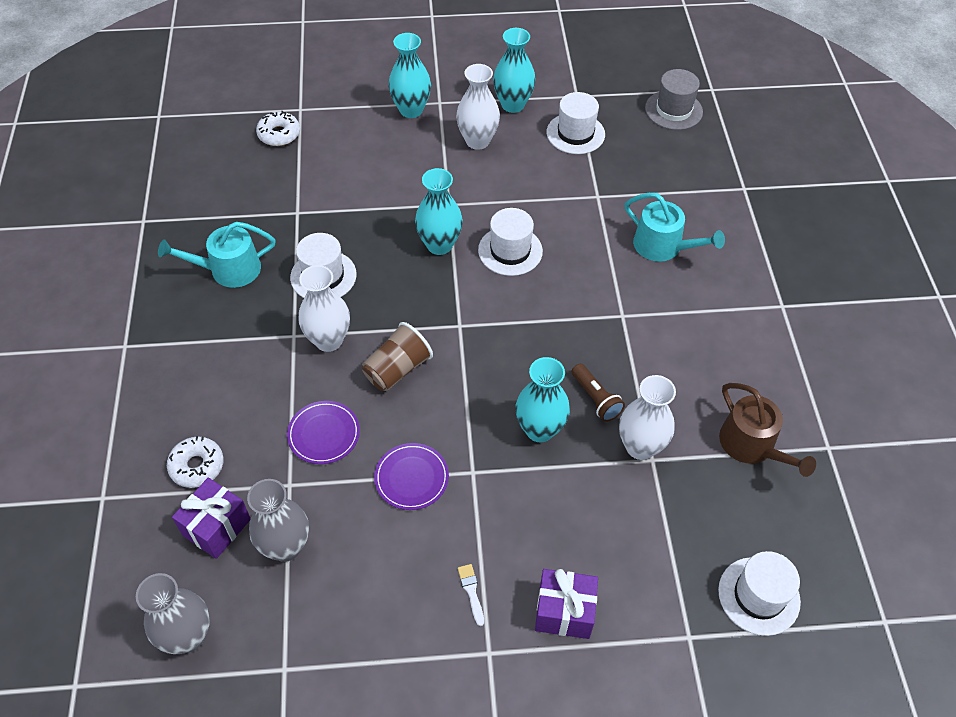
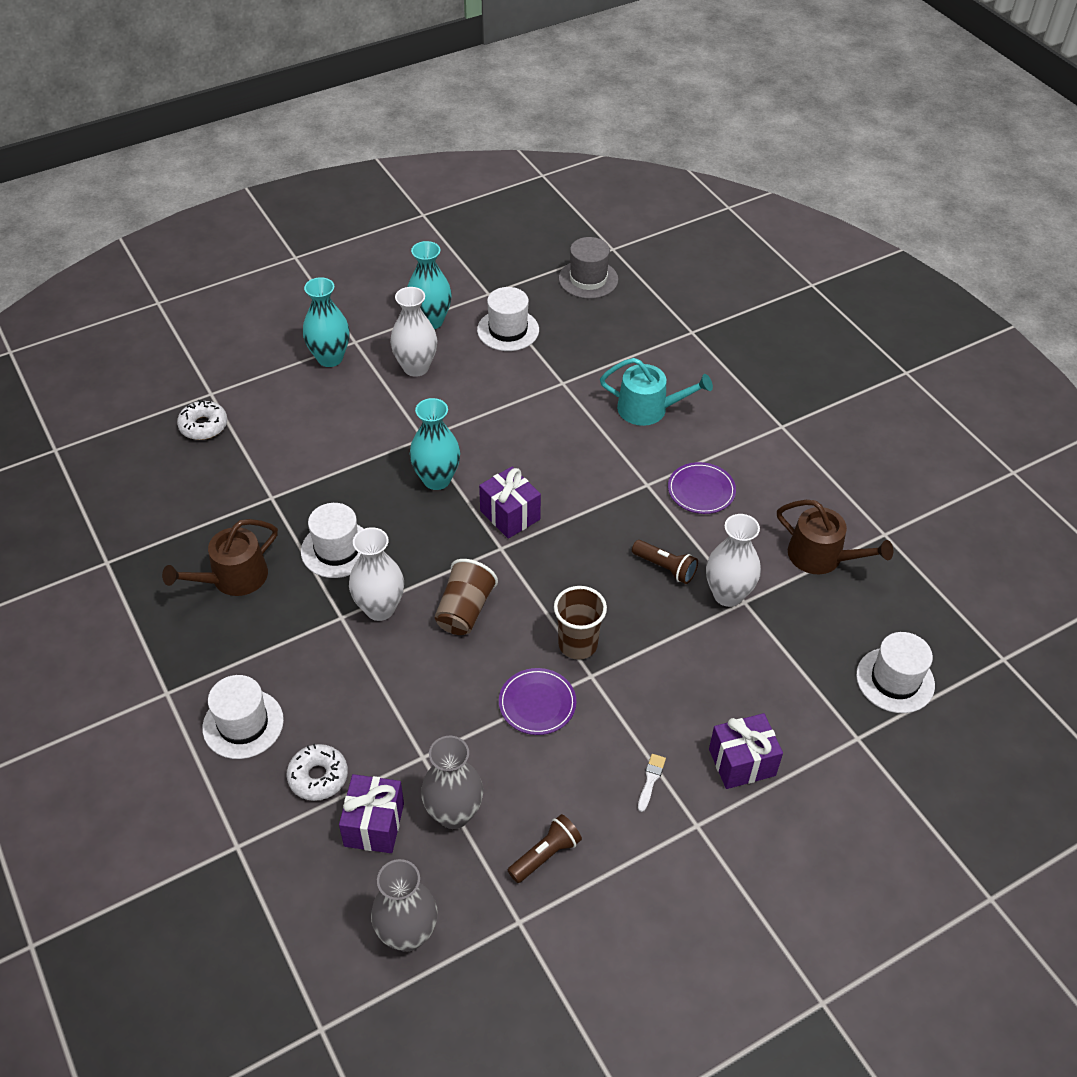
camera: 25 degrees left, 5 degrees down
(229, 270) = (233, 578): turquoise watering can -> brown watering can
(324, 434) = (428, 697): purple plate -> purple plate (701, 490)
(340, 619) = (545, 855): none -> brown flashlight
(471, 591) = (650, 780): white brush -> white brush turned 60 degrees clockwise
(477, 439) = (577, 644): none -> brown cup
(484, 299) = (510, 515): none -> purple gift
(510, 251) = (509, 461): white hat -> white hat (243, 724)
(539, 429) = (630, 614): turquoise vase -> none

